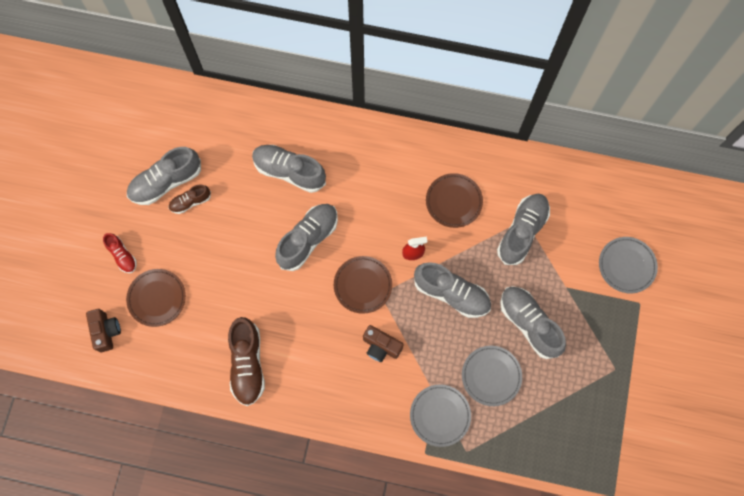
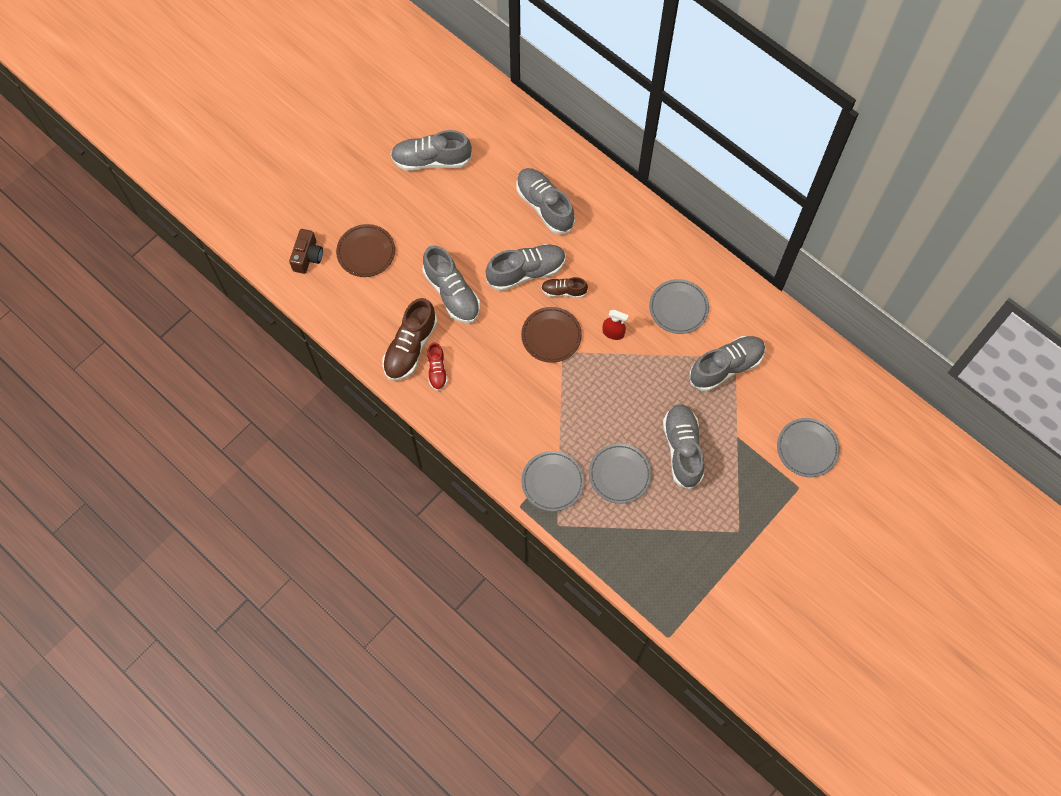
camera: 30 degrees right, 5 degrees down
(122, 255) = (358, 202): red shoe -> red shoe (437, 370)
(190, 202) = (442, 187): brown shoe -> brown shoe (563, 291)
(381, 346) = (535, 396): brown camera -> none
(451, 293) = (627, 385): grey shoe -> grey shoe (452, 293)
(453, 201) = (678, 308): brown plate -> grey plate

